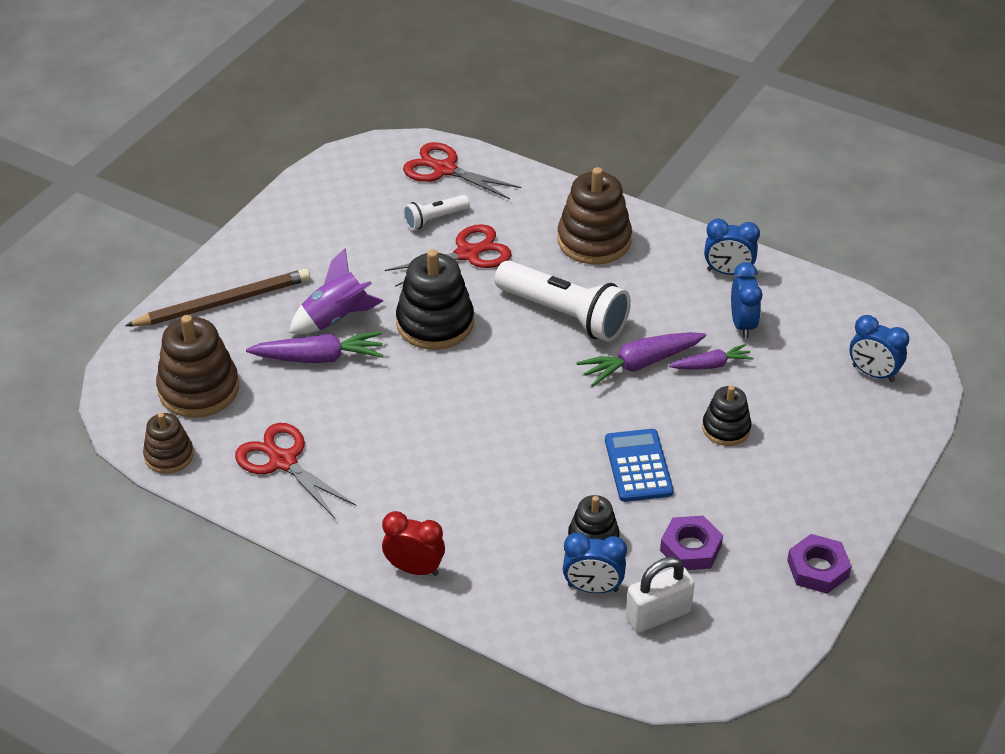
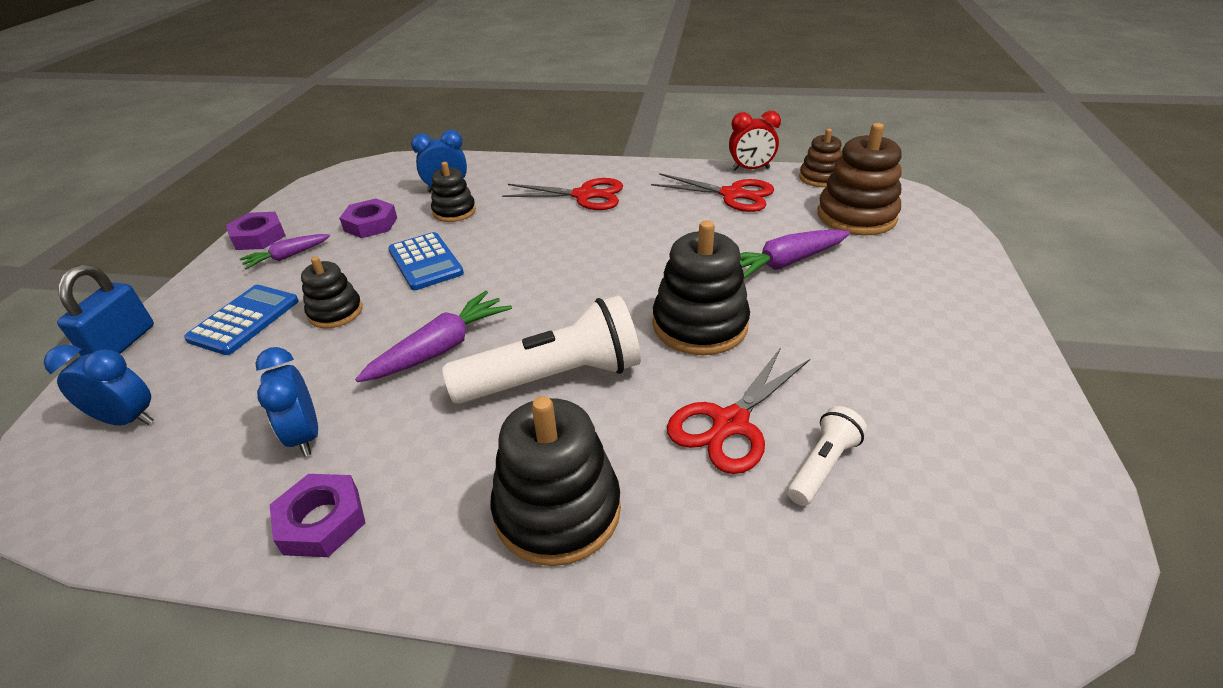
camera: 160 degrees right, 5 degrees down
(223, 302) = (936, 282): brown pencil -> none
(335, 318) = (808, 300): purple rocket -> none
(414, 569) = (582, 170): red clock -> red clock (750, 169)
(444, 169) = (901, 582): red scissors -> red scissors (584, 195)
(564, 315) = (554, 378): white flashlight -> white flashlight turned 150 degrees clockwise
(594, 240) = (557, 510): brown stacking toy -> black stacking toy
(658, 615) = (394, 188): white padlock -> none
(711, 365) = (351, 371): purple carrot -> purple carrot (287, 257)
(728, 272) = (322, 521): blue clock -> purple nut
(807, 445) = (244, 320): none -> blue calculator
(909, 451) = (122, 343): none -> blue padlock

